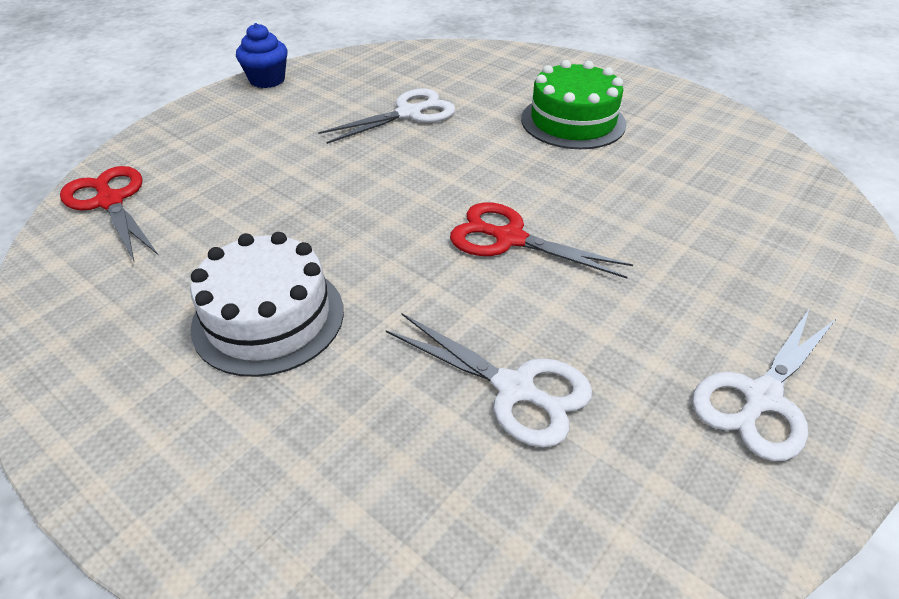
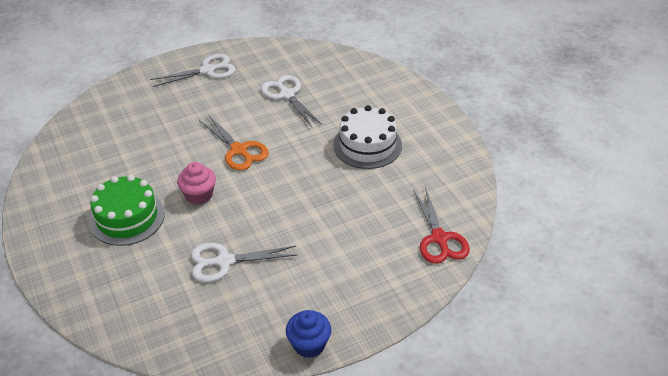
camera: 155 degrees left, 0 degrees up
(508, 164) = (199, 195): none -> pink cupcake
(509, 238) = (239, 150): red scissors -> orange scissors

